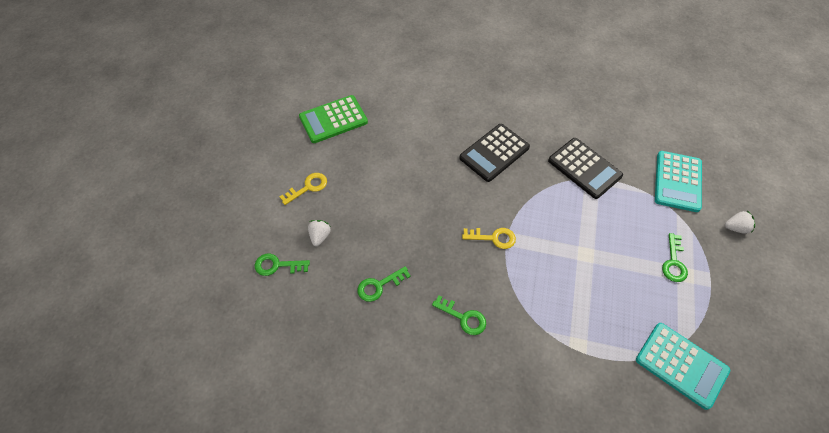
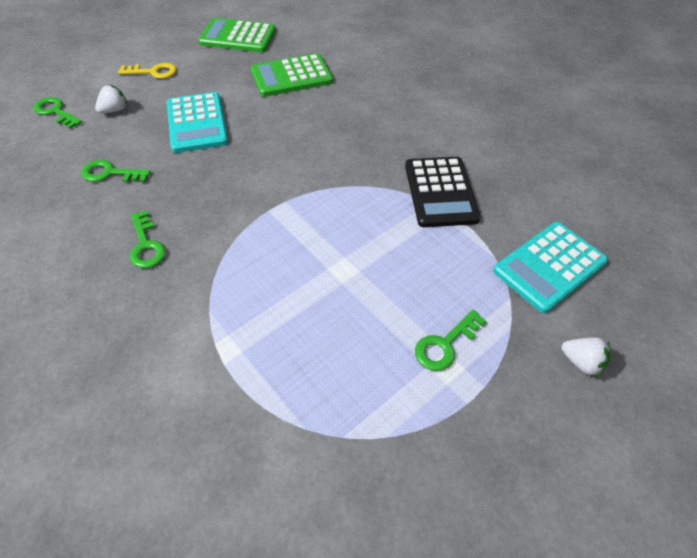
camera: 35 degrees right, 5 degrees down
(410, 133) = (291, 76): none -> green calculator
(493, 238) = (262, 197): yellow key -> none
(494, 153) = (355, 130): black calculator -> none
(681, 365) = (321, 461): turquoise calculator -> turquoise calculator (197, 123)

